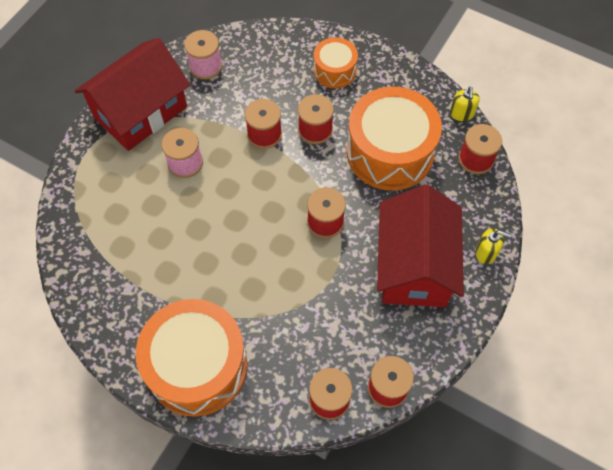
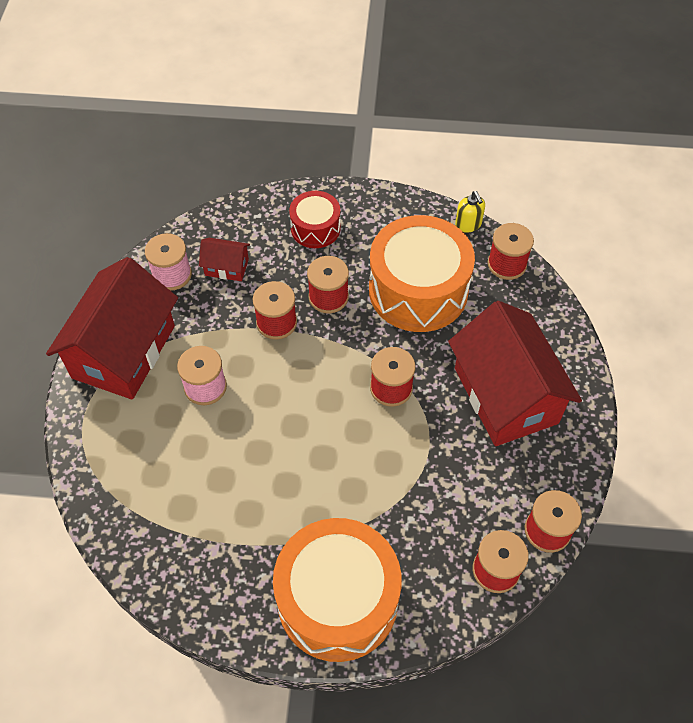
camera: 25 degrees left, 5 degrees down
(249, 76) = (226, 267): none -> red house
(334, 70) = (315, 228): orange drum -> red drum
(486, 253) = (567, 352): yellow soap dispenser -> none

